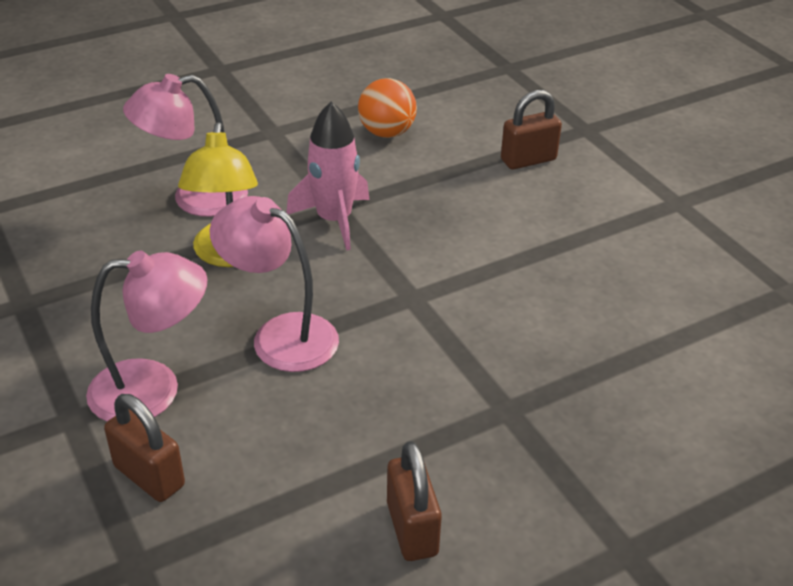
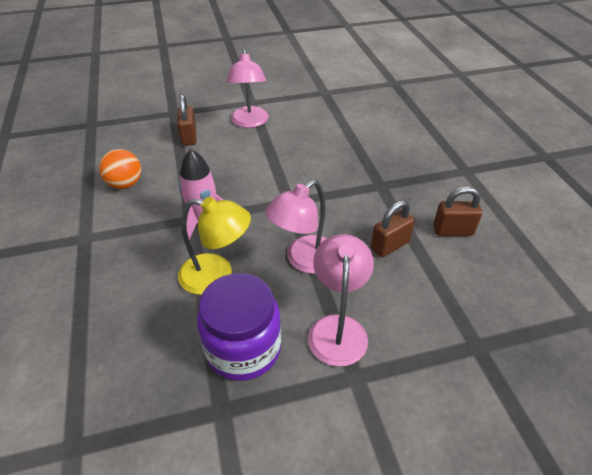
camera: 75 degrees left, 5 degrees up
(111, 303) = (243, 348): none -> purple jar
(149, 476) = (411, 335): brown padlock -> brown padlock (389, 245)
(195, 198) = (142, 289): pink lamp -> pink lamp (249, 122)

